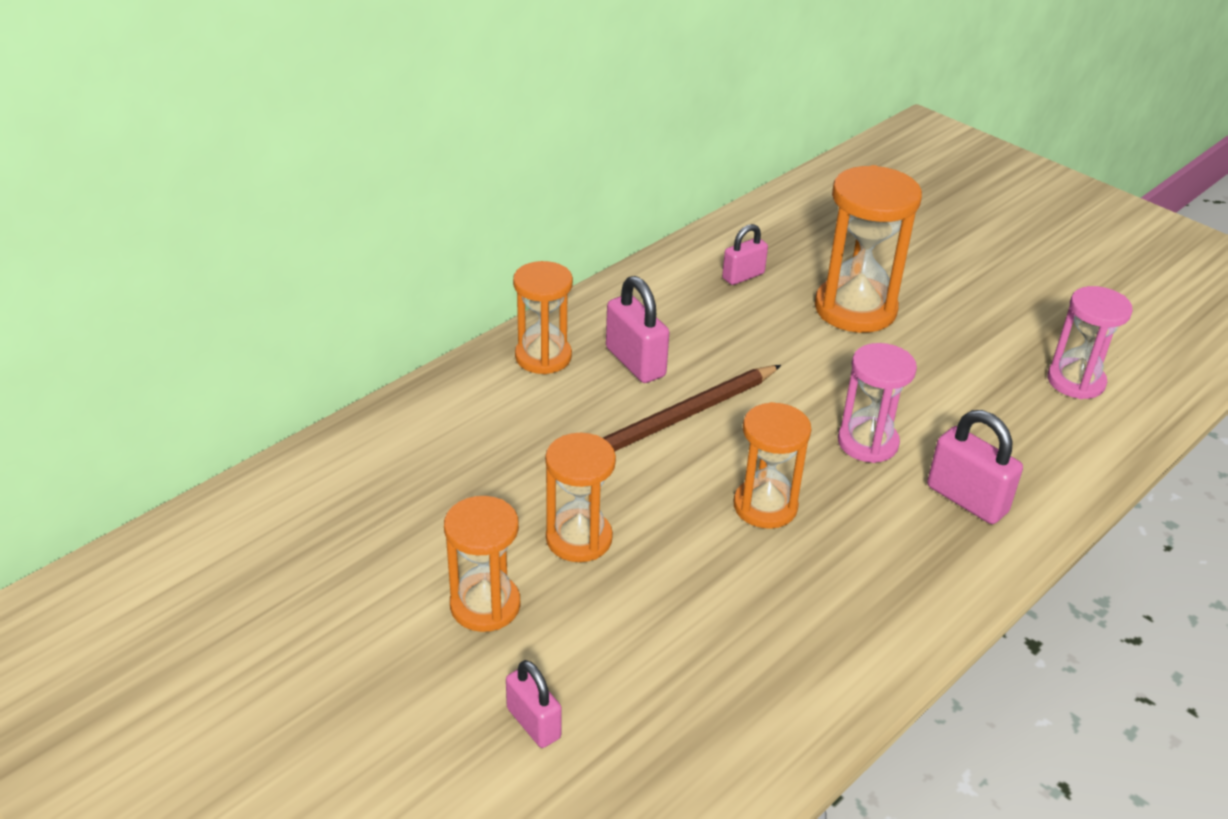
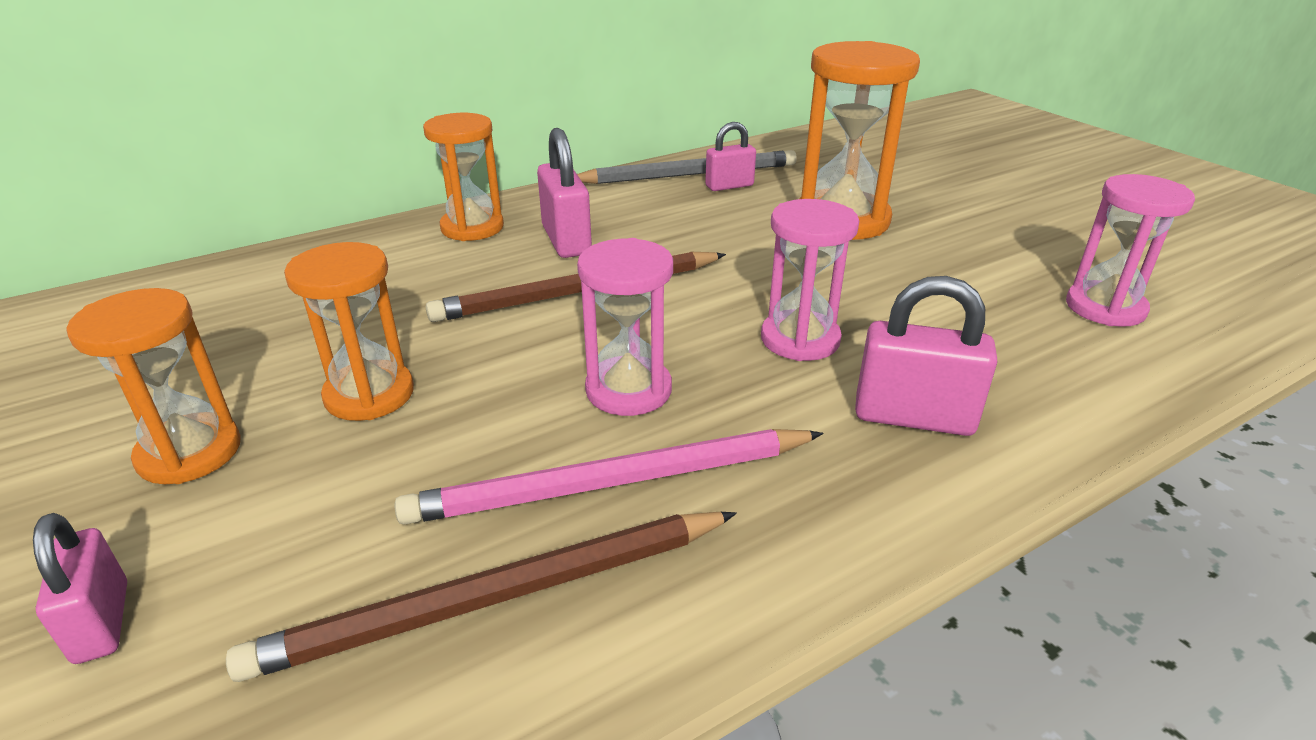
camera: 15 degrees right, 5 degrees down
(700, 264) = (689, 174): none -> grey pencil
(763, 667) = (496, 598): none -> brown pencil
(765, 506) = (628, 390): orange hourglass -> pink hourglass
(791, 581) = (611, 483): none -> pink pencil
(967, 499) = (913, 417): pink padlock -> pink padlock turned 45 degrees counterclockwise

